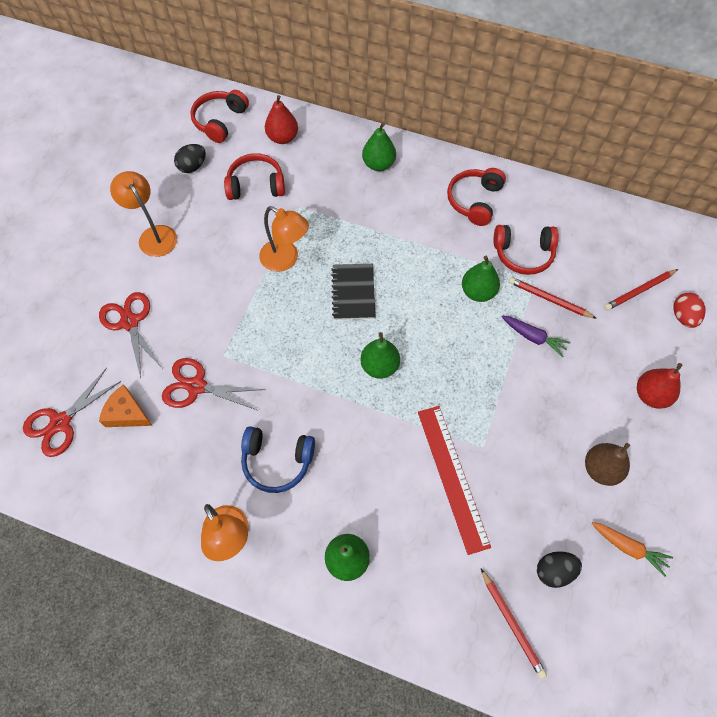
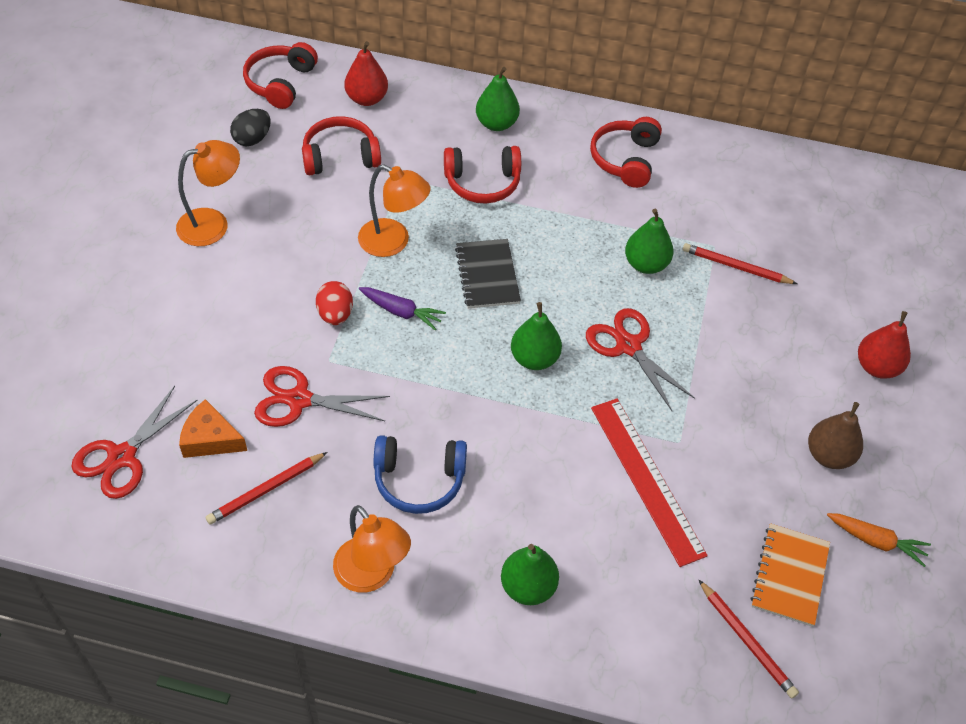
camera: 10 degrees left, 10 degrees down
(130, 322) = (197, 330): red scissors -> red scissors (628, 346)
(154, 235) = (213, 223): orange lamp -> orange lamp turned 105 degrees clockwise
(523, 254) = (696, 217): red headphones -> red headphones (482, 183)
(533, 337) = (723, 312): purple carrot -> purple carrot (401, 312)
(554, 571) = (789, 575): black egg -> orange notebook
(639, 291) = (845, 250): red pencil -> red pencil (266, 490)
(683, 317) = (902, 276): red egg -> red egg (335, 314)

